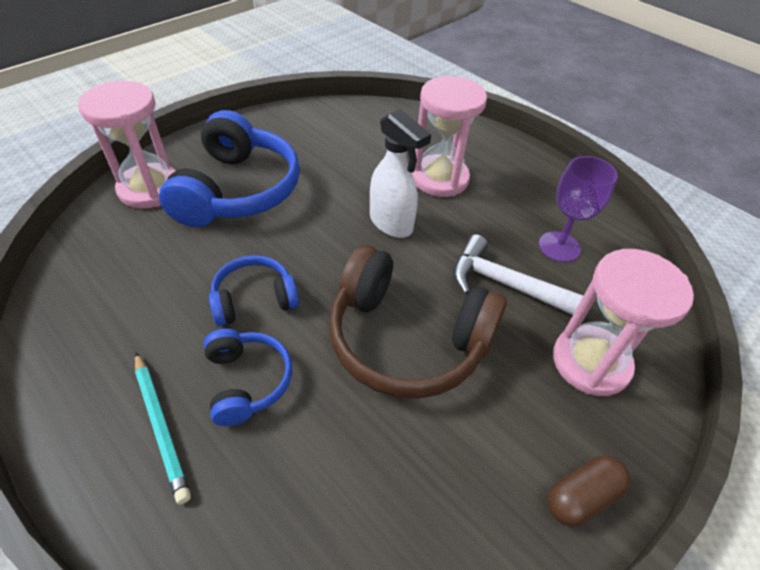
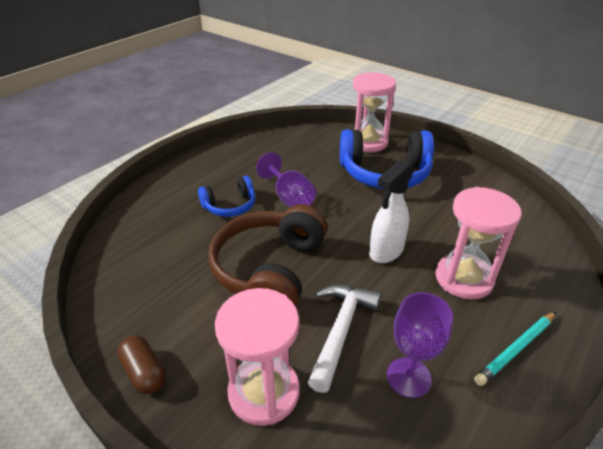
camera: 85 degrees right, 10 degrees down
(160, 427) = (201, 184): turquoise pencil -> turquoise pencil (515, 349)
(254, 299) = (289, 197): blue headphones -> purple goblet

